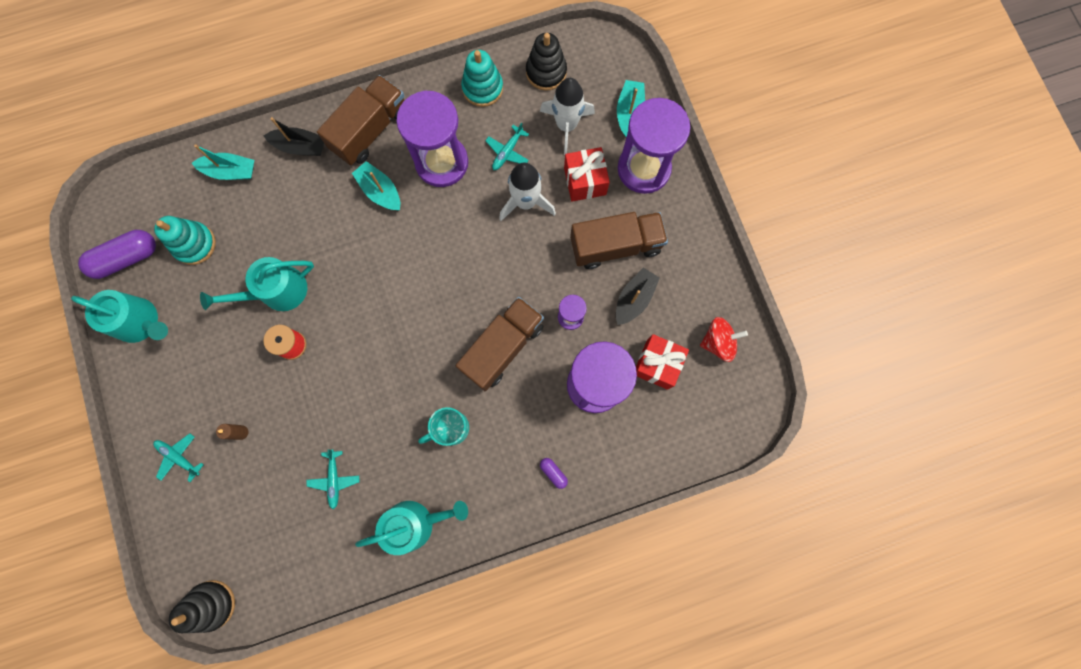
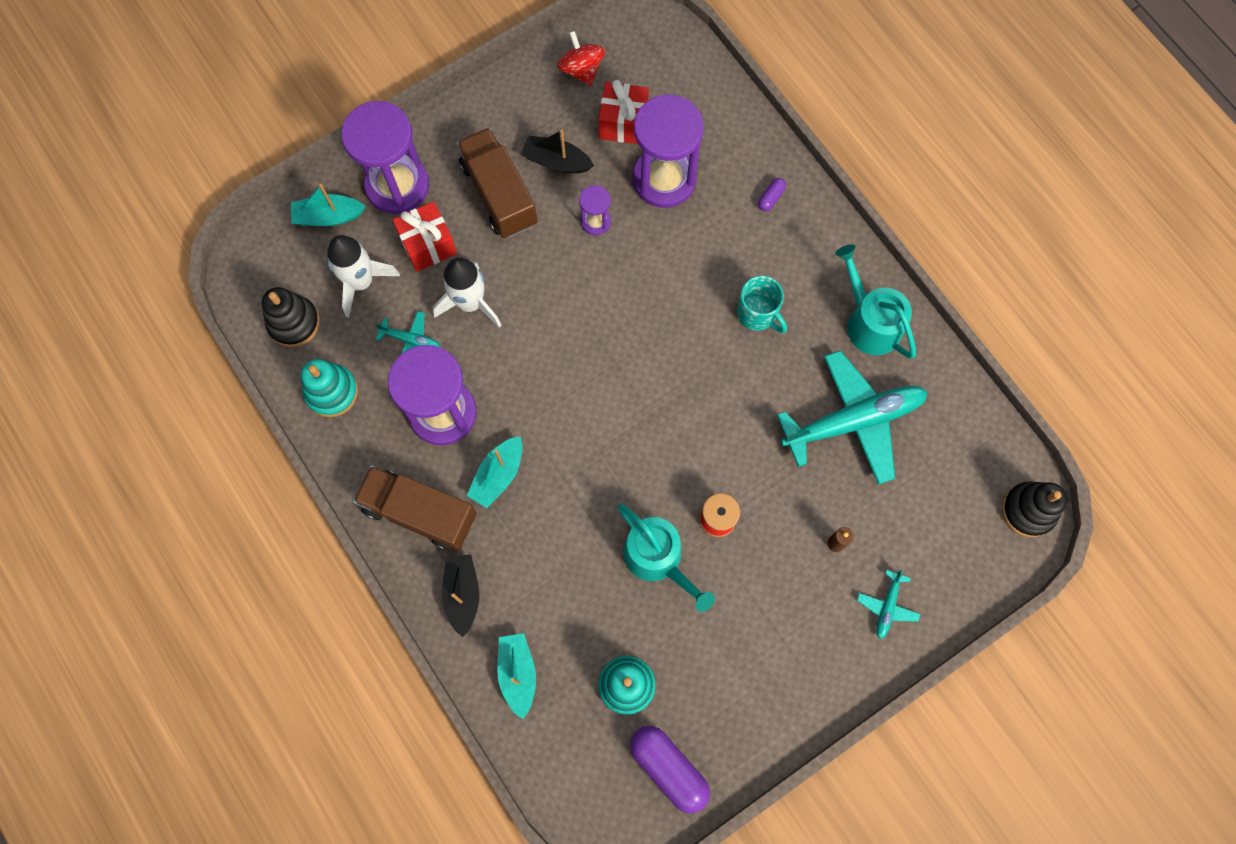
camera: 105 degrees left, 5 degrees down
(141, 322) = (744, 716): turquoise watering can -> none
(334, 479) = (852, 421): turquoise plane -> turquoise plane, size x2.30
(502, 347) = (651, 283): brown truck -> none

